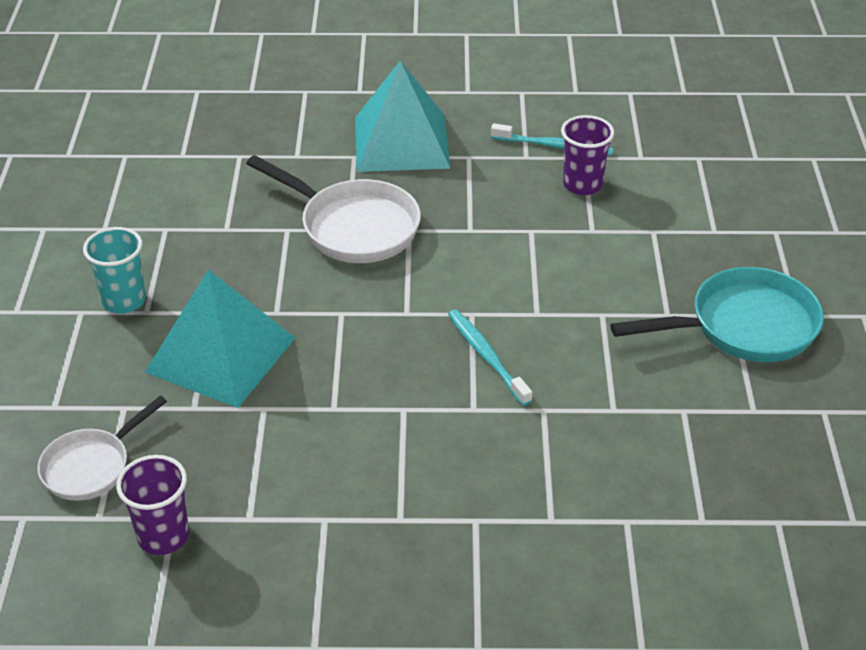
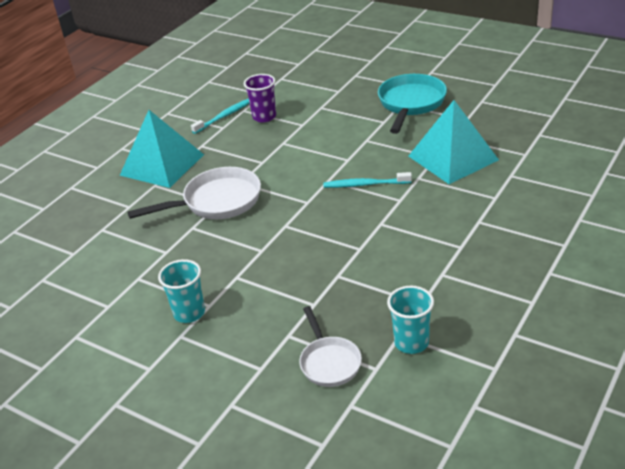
camera: 55 degrees left, 5 degrees down
(163, 536) = (411, 343): purple cup -> turquoise cup
(221, 355) = (278, 282): turquoise pyramid -> turquoise pyramid (453, 158)

